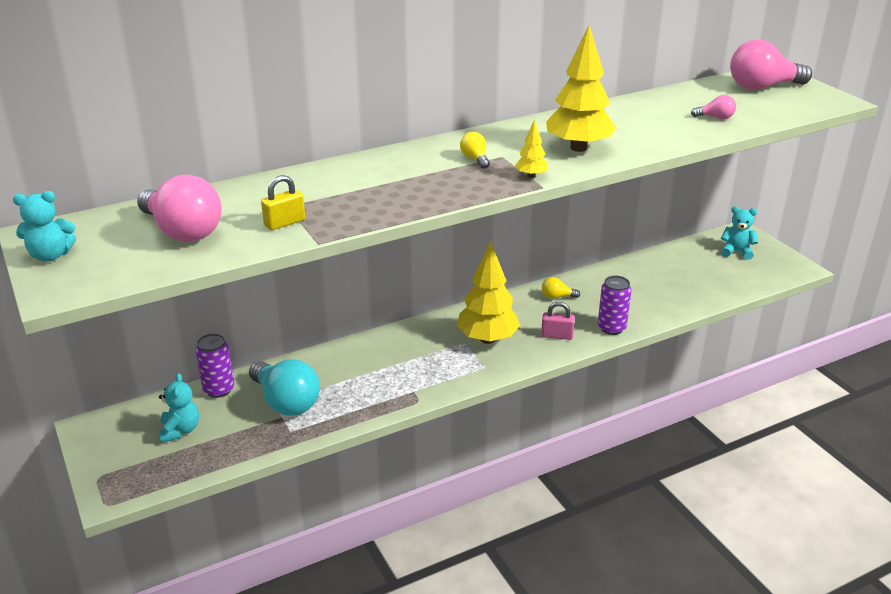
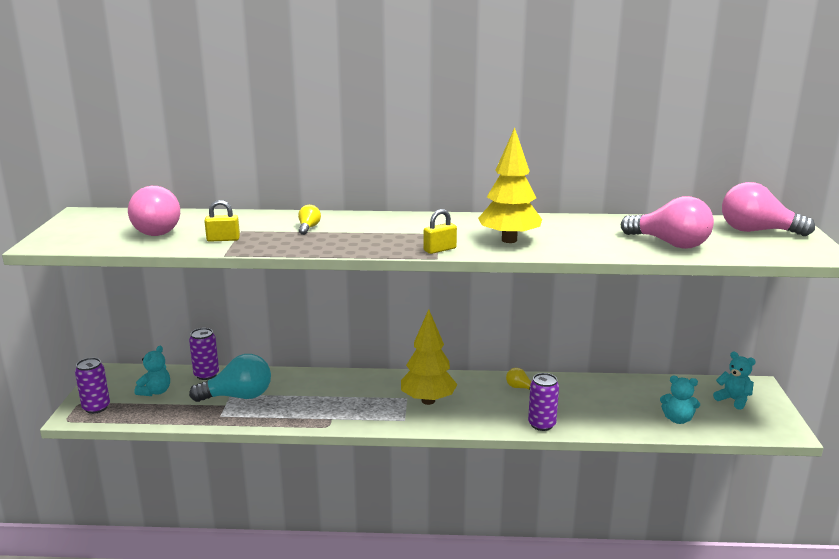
camera: 30 degrees right, 10 degrees down
(51, 256) = (68, 226): turquoise teddy bear -> turquoise teddy bear (677, 419)
(127, 475) = (96, 407): none -> purple can
(286, 402) = (238, 396): turquoise light bulb -> turquoise light bulb turned 90 degrees counterclockwise
(475, 159) = (415, 231): yellow light bulb -> yellow light bulb (308, 228)
(531, 176) = (440, 249): yellow tree -> yellow padlock
(557, 335) = (487, 415): pink padlock -> none
(715, 118) = (670, 244): pink light bulb -> pink light bulb, size x2.17

